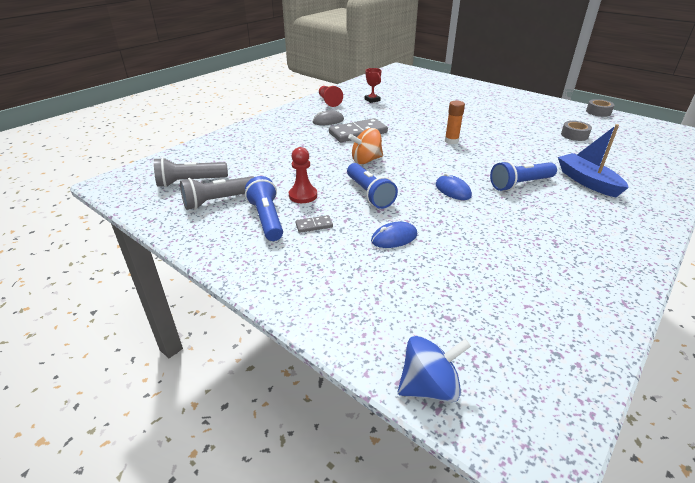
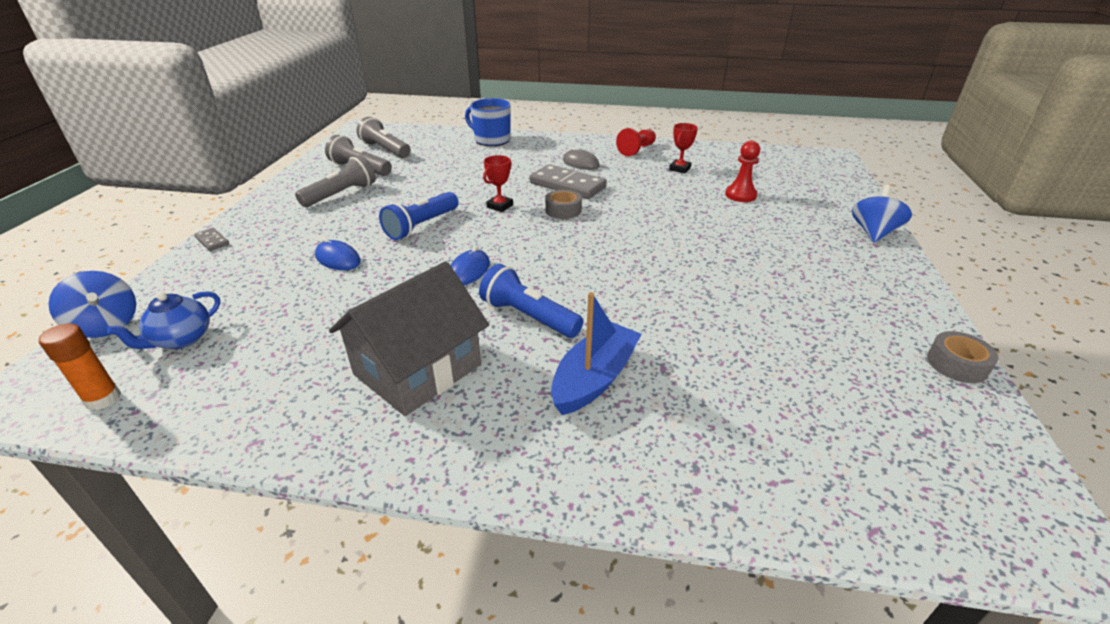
camera: 60 degrees right, 0 degrees up
(240, 137) = (491, 140): none -> blue mug
(266, 219) = (341, 194): blue flashlight -> grey flashlight
(303, 195) = (394, 197): red pawn -> red pawn (740, 195)
(314, 225) = (341, 216): grey domino -> grey domino (212, 241)
(366, 160) = (500, 206): orange spinning top -> red trophy
(451, 141) = (614, 243): orange glue stick -> orange glue stick (103, 399)
(480, 334) = (181, 339): none -> blue teapot
(488, 88) = (873, 233): none -> blue spinning top
(562, 230) = (418, 369): none -> grey house
(574, 135) = (781, 346): grey tape -> grey tape (563, 210)

